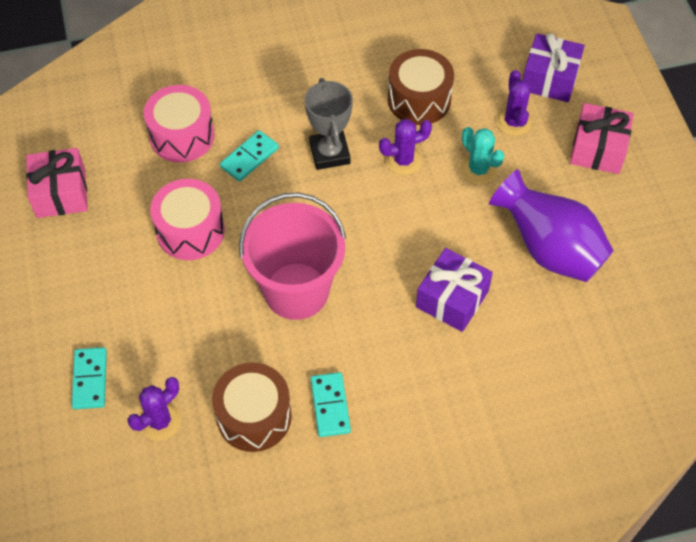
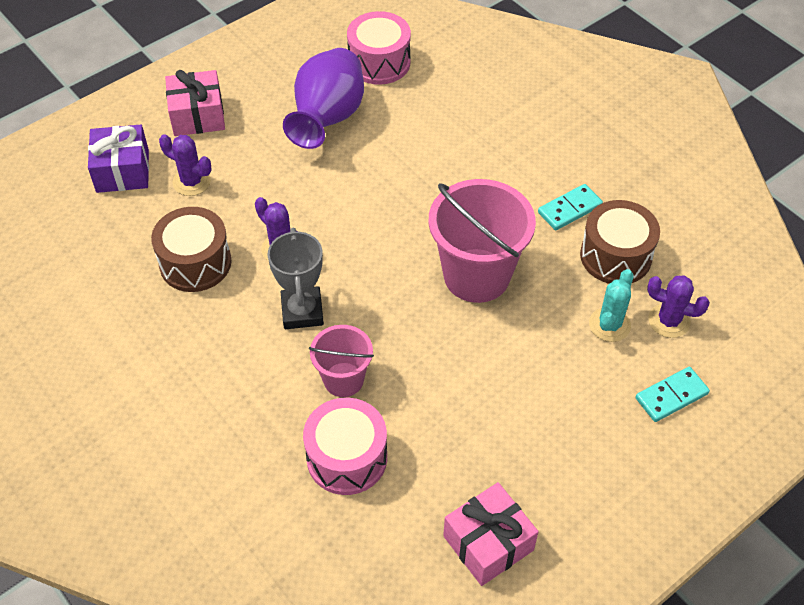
camera: 115 degrees left, 5 degrees down
(190, 231) = (462, 391): pink drum -> pink drum (379, 62)
(249, 157) = (343, 379): turquoise domino -> pink bucket
(329, 153) = (302, 311): grey trophy -> grey trophy turned 60 degrees counterclockwise
(452, 299) = (416, 165): purple gift -> none
(478, 169) = (264, 190): turquoise cactus -> turquoise cactus (609, 325)
(513, 122) = (191, 182): purple cactus -> purple cactus turned 60 degrees clockwise

